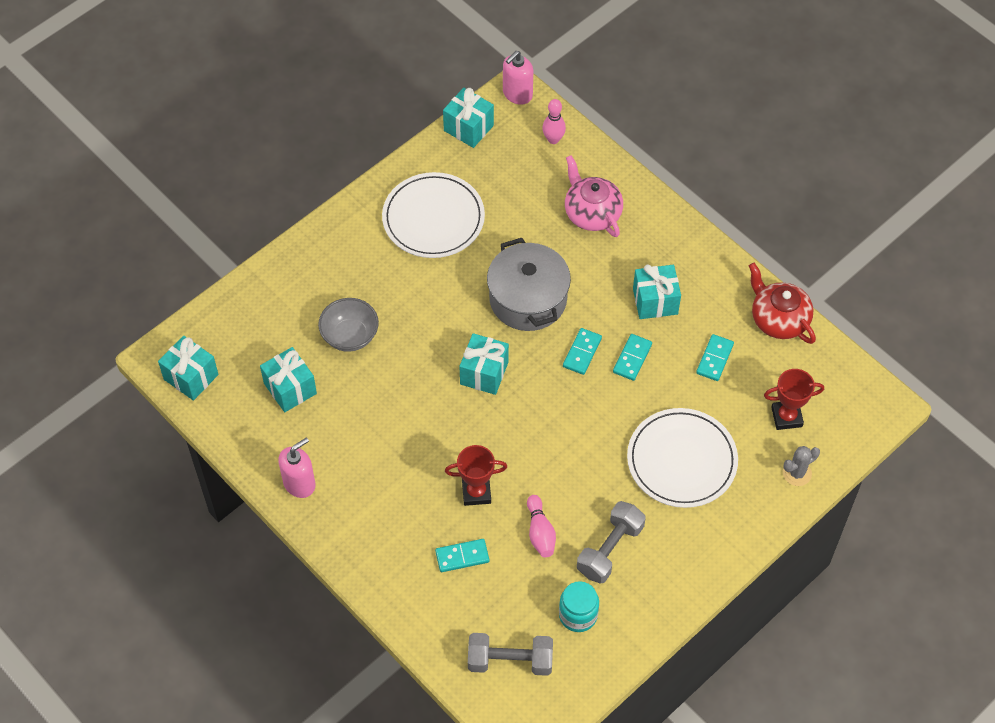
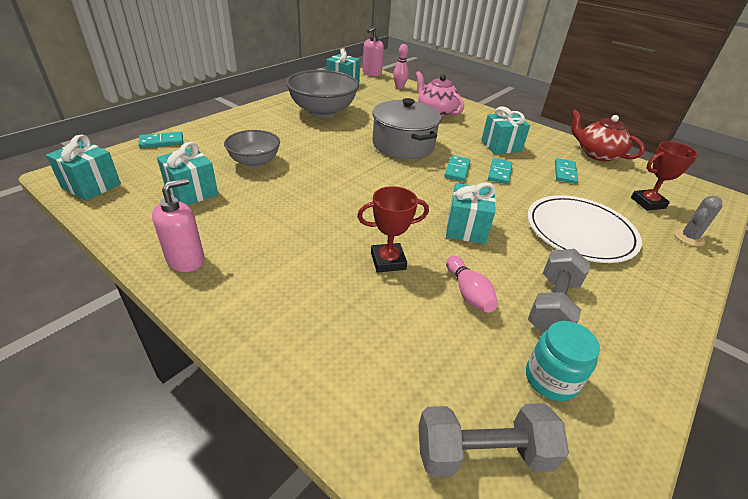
camera: 10 degrees left, 20 degrees down
(433, 218) = (323, 112): white plate -> grey bowl
(462, 556) = (384, 321): turquoise domino -> turquoise domino (161, 142)
(484, 373) = (377, 181): turquoise gift -> turquoise gift (466, 228)

